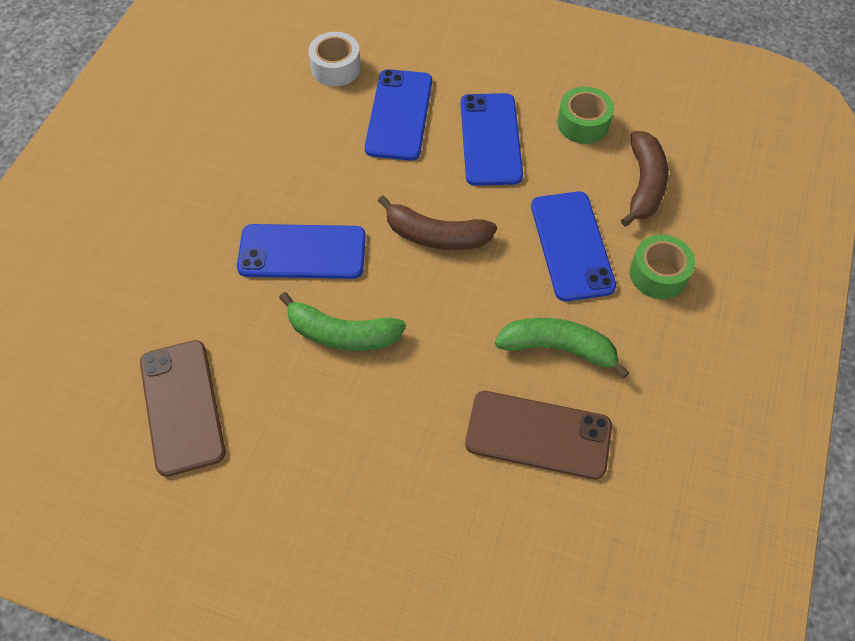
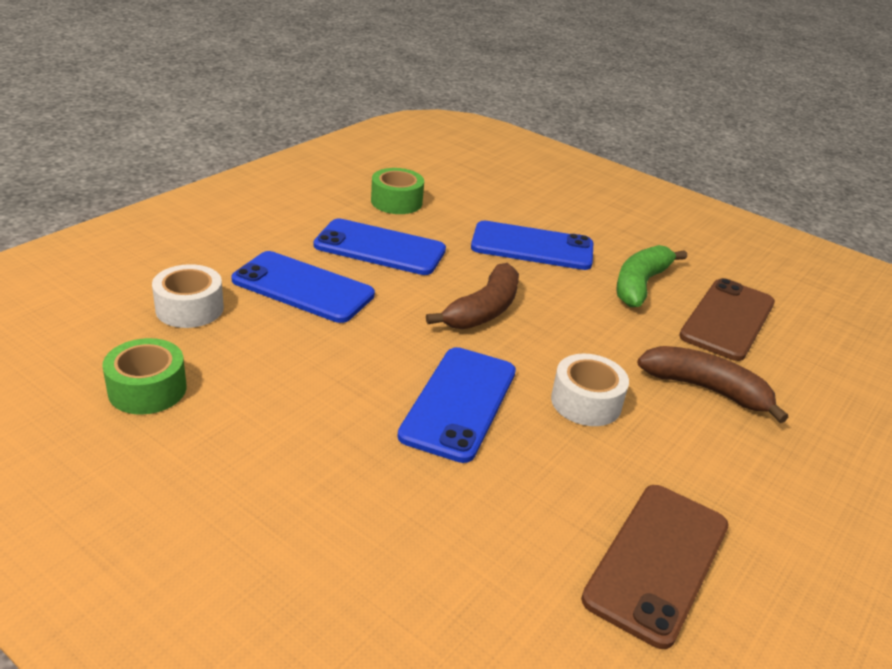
camera: 75 degrees left, 25 degrees down
(182, 406) = (657, 561): brown phone -> brown phone turned 60 degrees counterclockwise
(342, 334) = (586, 402): green banana -> white tape
(644, 185) = (484, 198): brown banana -> brown banana (706, 389)
(658, 274) = (579, 220): green tape -> green tape (147, 389)

